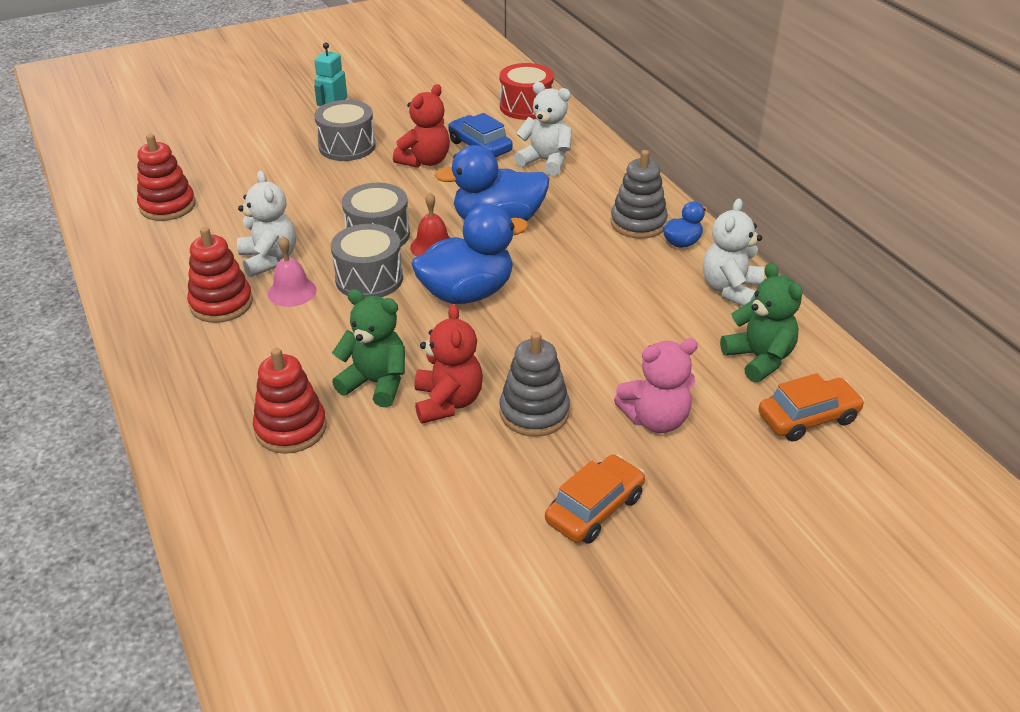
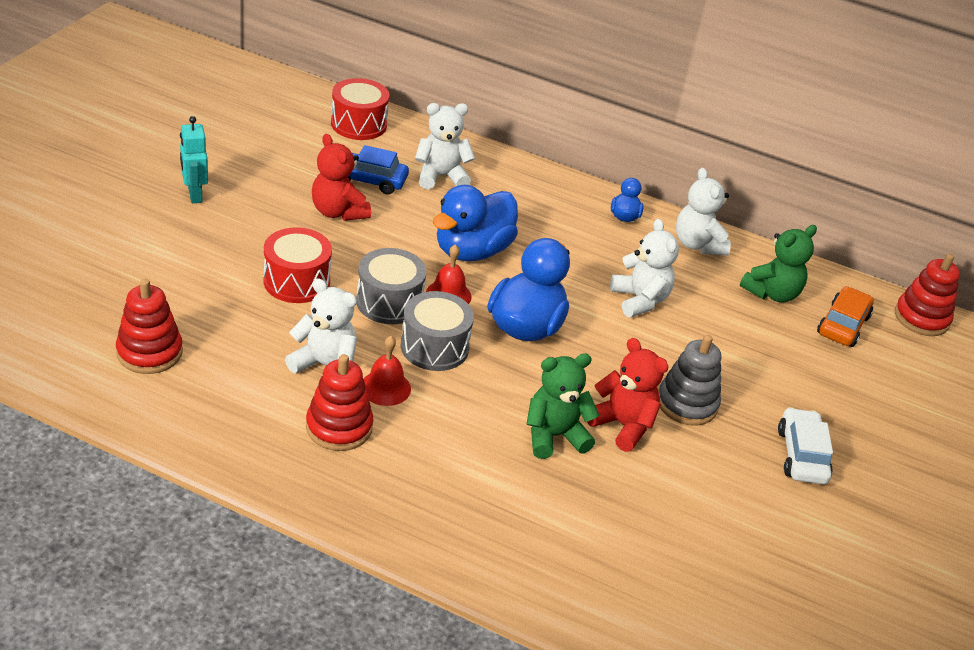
camera: 45 degrees left, 0 degrees up
(291, 428) = (540, 506): red stacking toy -> red stacking toy (921, 318)
(292, 291) = (385, 387): pink bell -> red bell
(328, 197) = (296, 281): none -> red drum
(347, 146) = (246, 221): grey drum -> none
(425, 161) = (338, 212): red teddy bear -> red teddy bear turned 150 degrees clockwise
(594, 509) = (801, 455): orange car -> white car
(604, 313) = (639, 300): none -> white teddy bear
(638, 223) = (576, 210): grey stacking toy -> none
(655, 419) = (763, 370): pink teddy bear -> none
(759, 359) = (772, 293): green teddy bear -> green teddy bear turned 120 degrees clockwise

